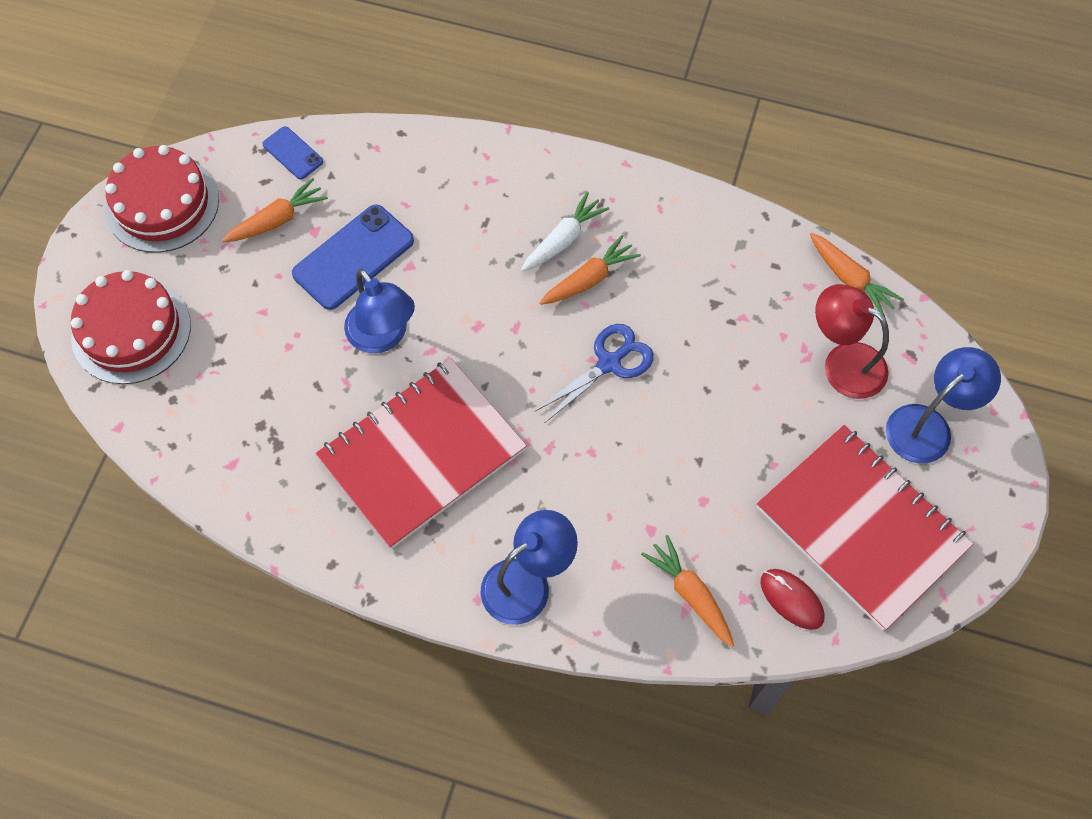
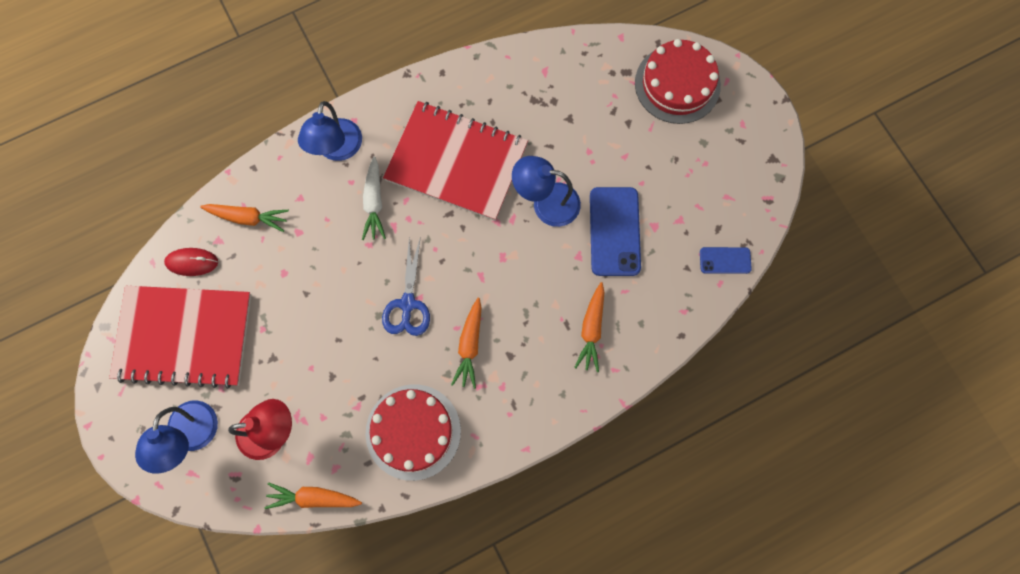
camera: 135 degrees right, 10 degrees up
(162, 204) = (754, 162): red cake -> red cake (413, 432)
(277, 220) = (682, 213): orange carrot -> orange carrot (591, 330)
(422, 454) = (456, 162): red notebook -> red notebook turned 75 degrees counterclockwise
(563, 239) = (510, 357): white carrot -> white carrot (374, 203)

